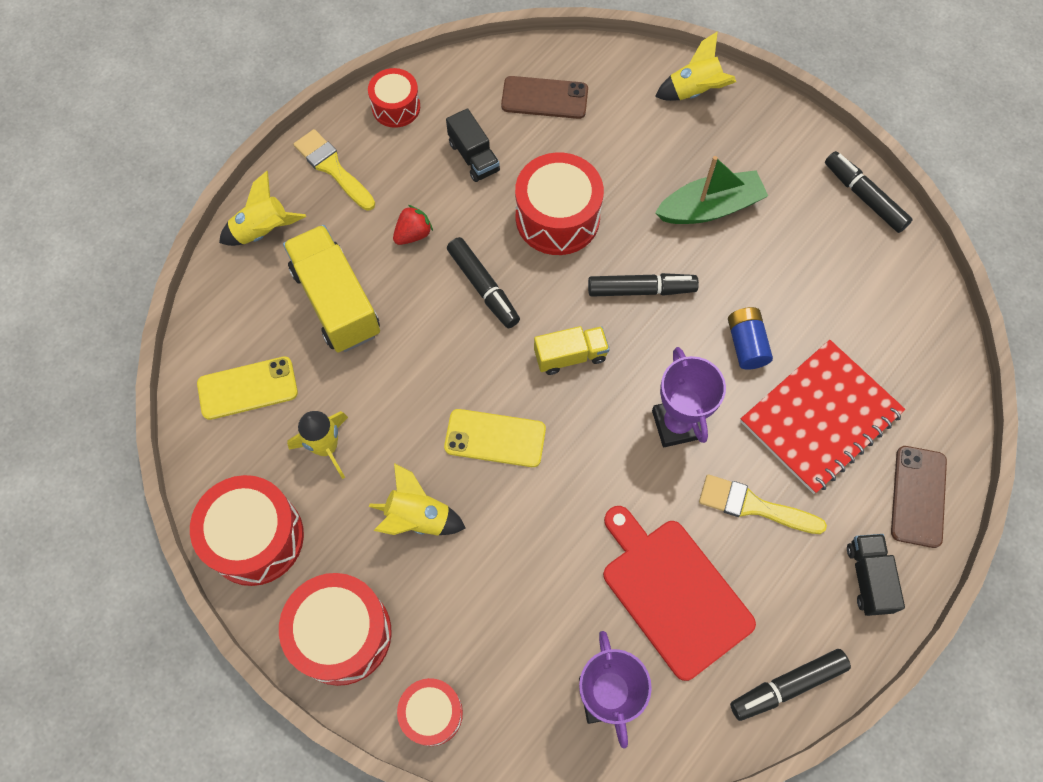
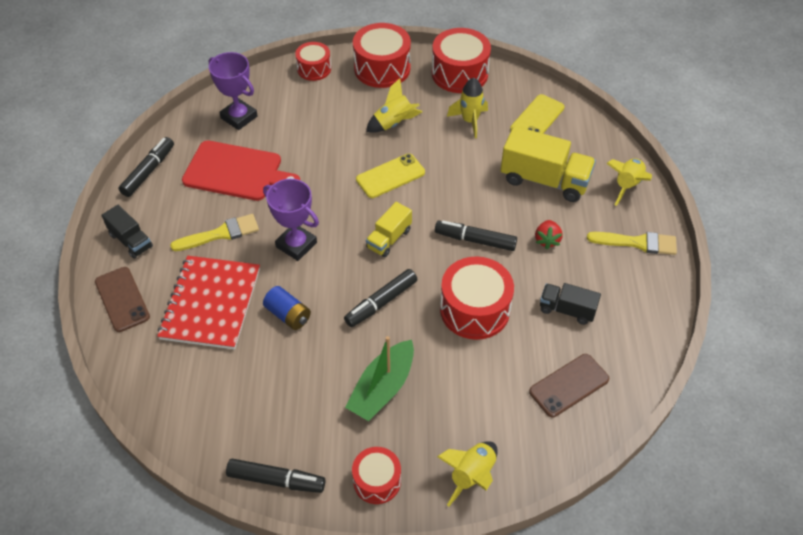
camera: 140 degrees right, 15 degrees down
(396, 107) = (651, 306): red drum -> red drum (377, 481)

